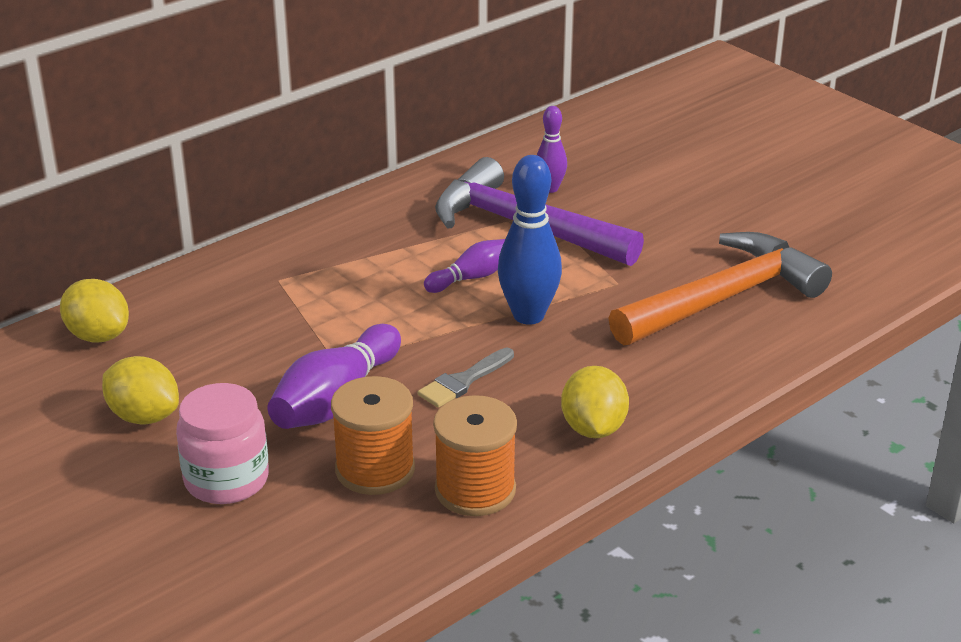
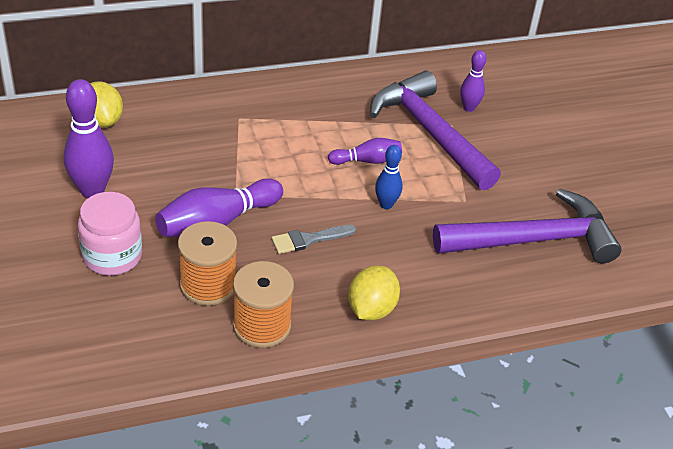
camera: 20 degrees right, 10 degrees up
(144, 416) = (92, 190): yellow lemon -> purple bowling pin
(528, 315) = (386, 204): blue bowling pin -> blue bowling pin, size x0.57
(723, 298) = (533, 240): orange hammer -> purple hammer

